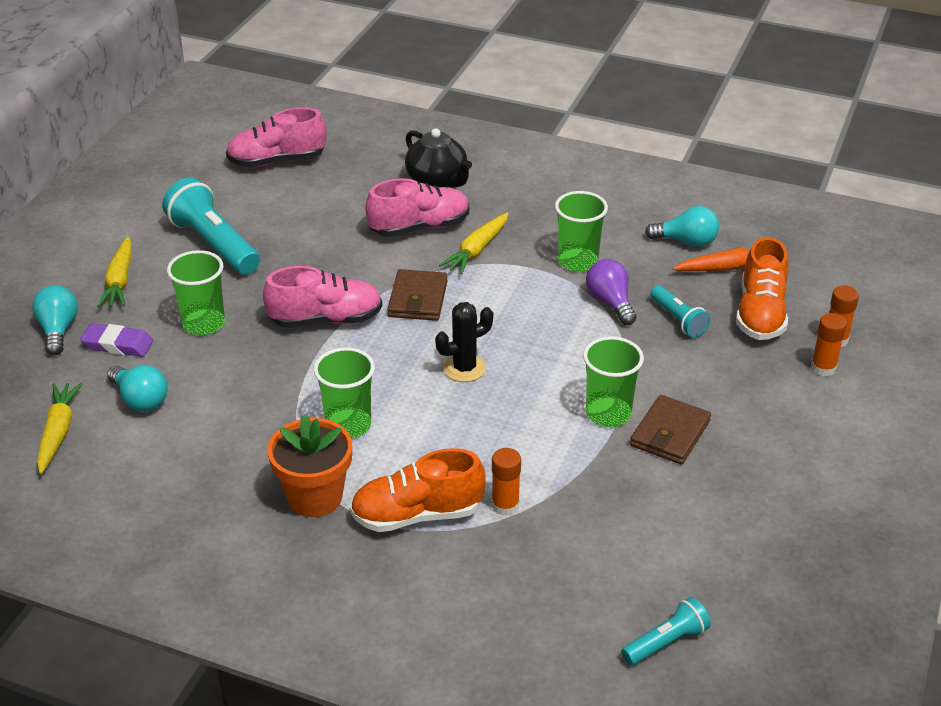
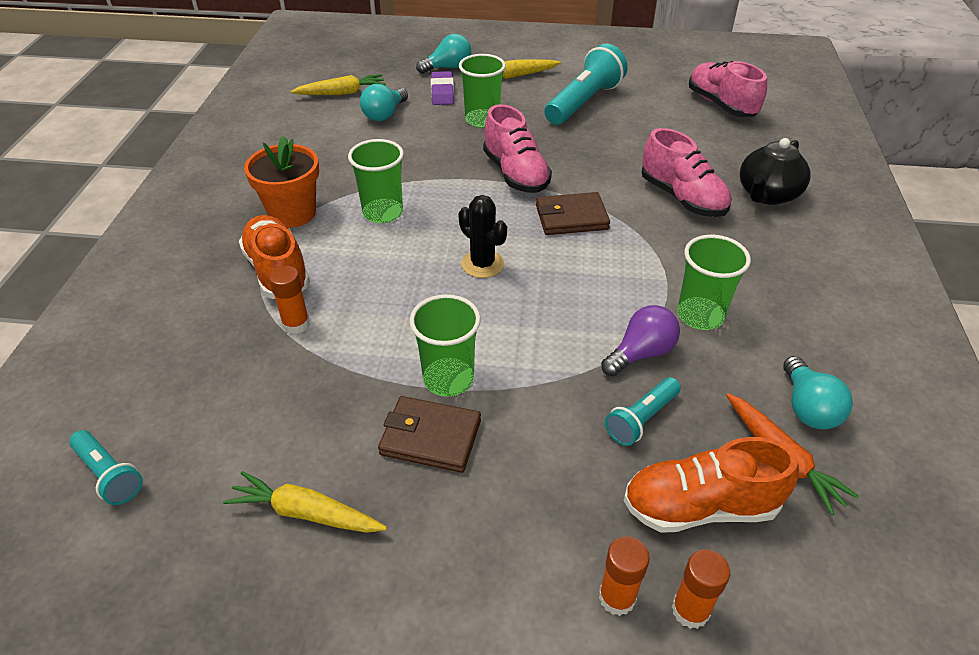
camera: 75 degrees right, 5 degrees up
(477, 250) = (671, 240): yellow carrot -> yellow carrot (306, 513)

